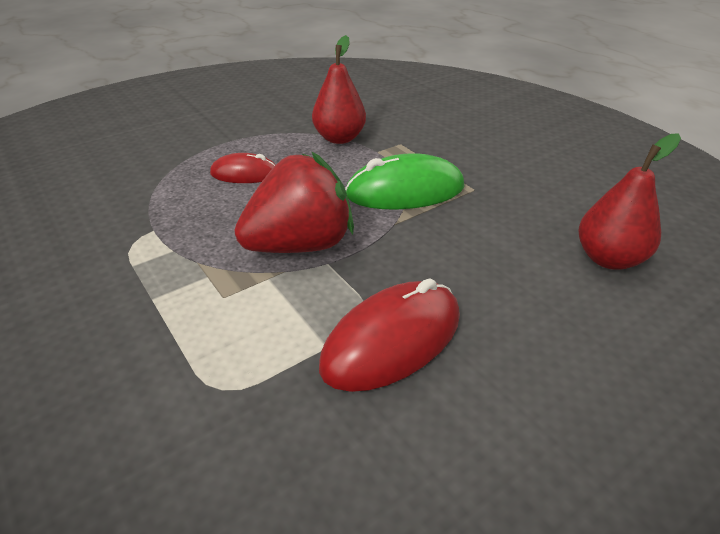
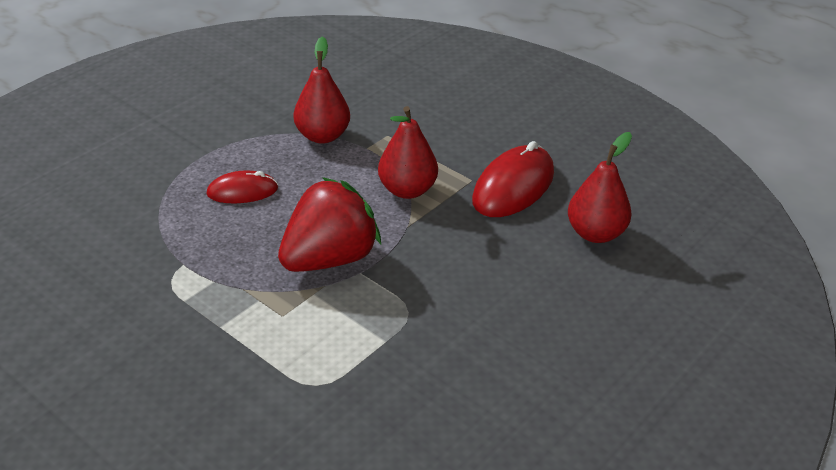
camera: 15 degrees left, 0 degrees up
(392, 340) = (435, 328): red mouse -> red mouse (513, 187)
(405, 191) = (407, 190): green mouse -> red pear

